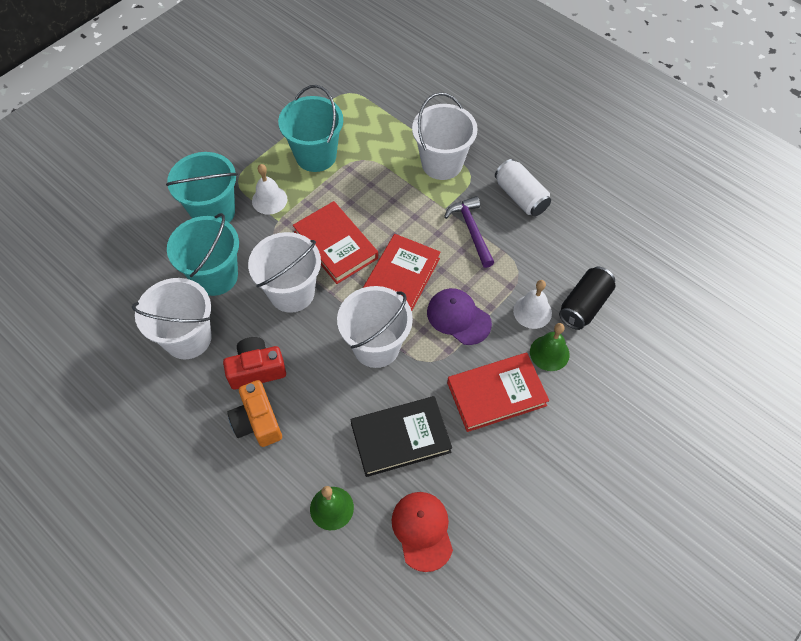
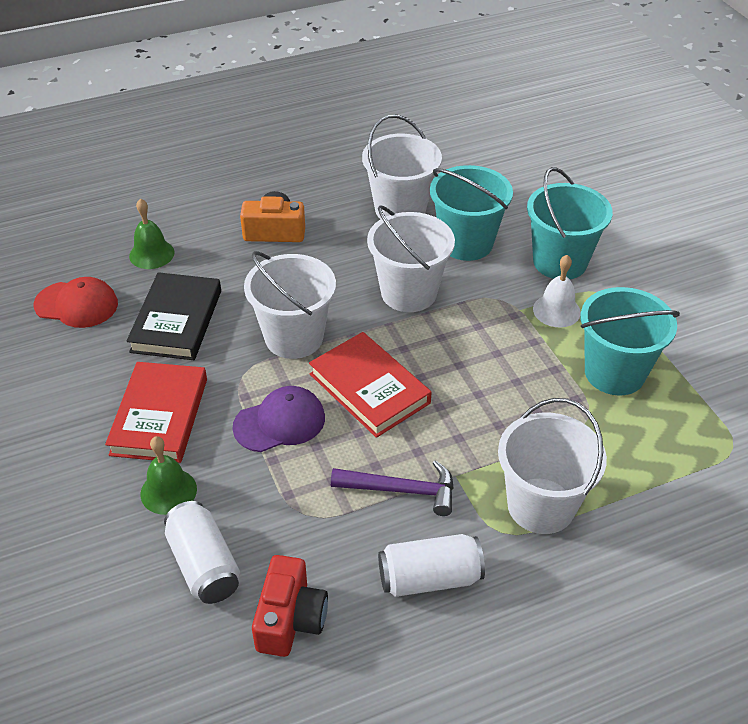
camera: 115 degrees right, 15 degrees down
(256, 369) = (331, 244): red camera -> red camera (290, 619)
(335, 245) = (454, 347): red book -> none
(532, 311) = (236, 501): white bell -> none
(584, 305) = (204, 565): black can -> white can

